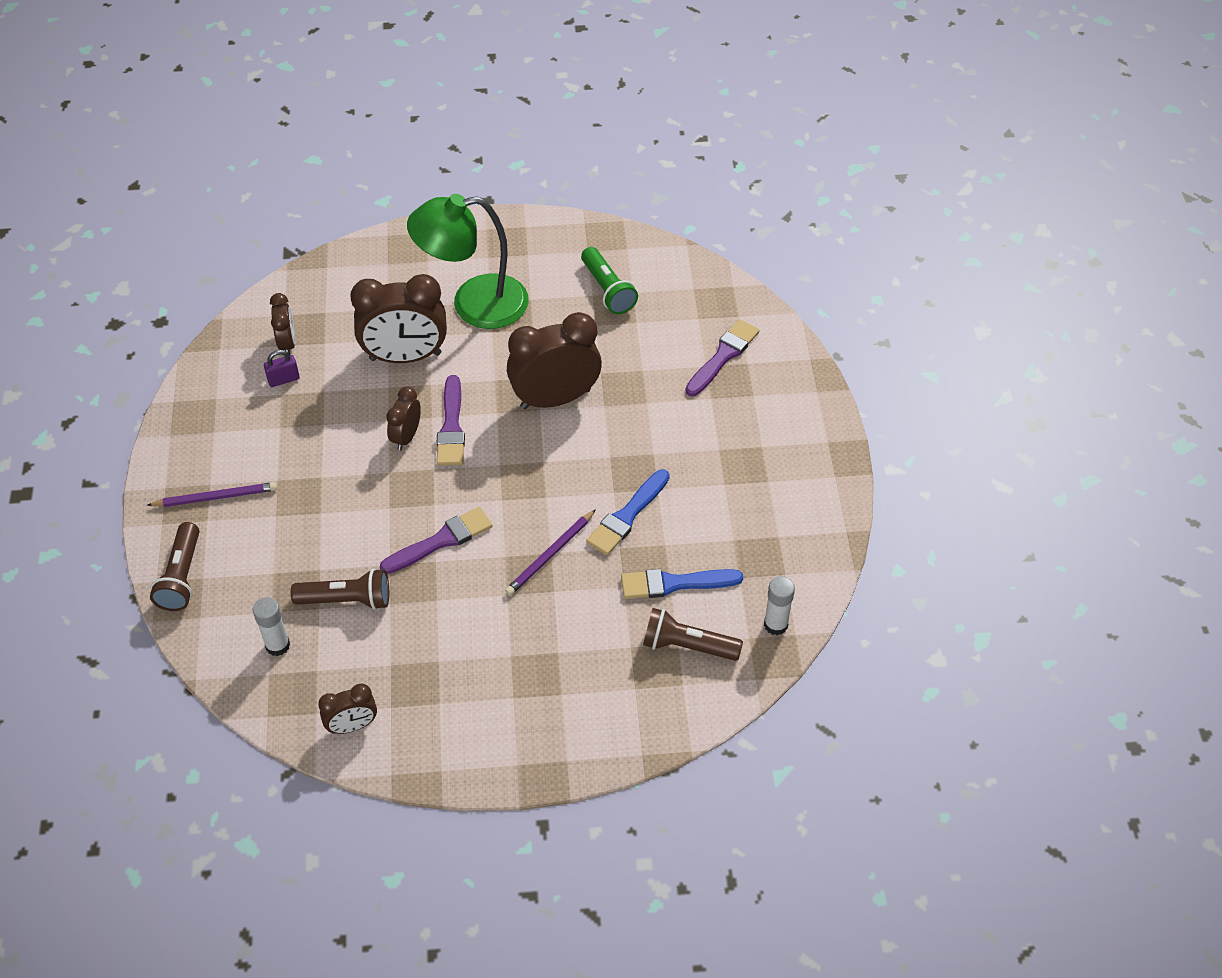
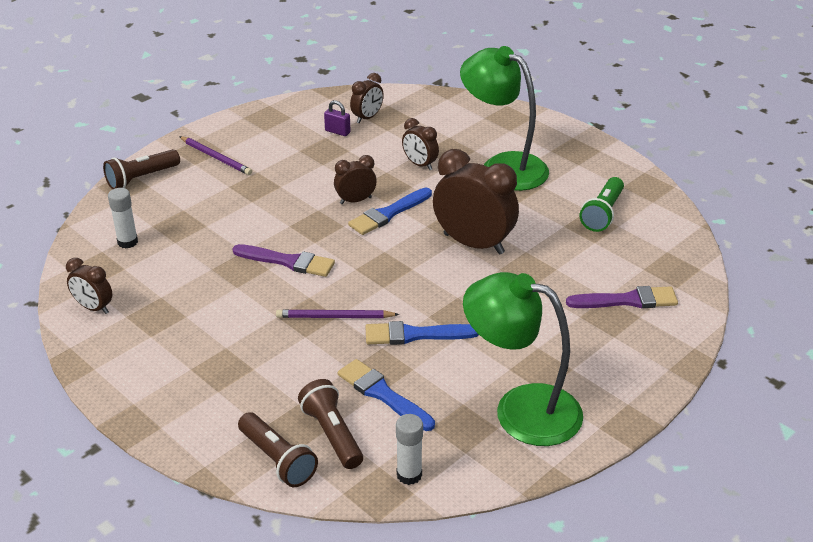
camera: 50 degrees right, 15 degrees down
(347, 600) = (194, 249): brown flashlight -> brown flashlight (278, 460)
(405, 357) = (420, 164): brown clock -> brown clock, size x0.52
(451, 426) = (388, 213): purple brush -> blue brush
(773, 508) = (521, 409): none -> green lamp

